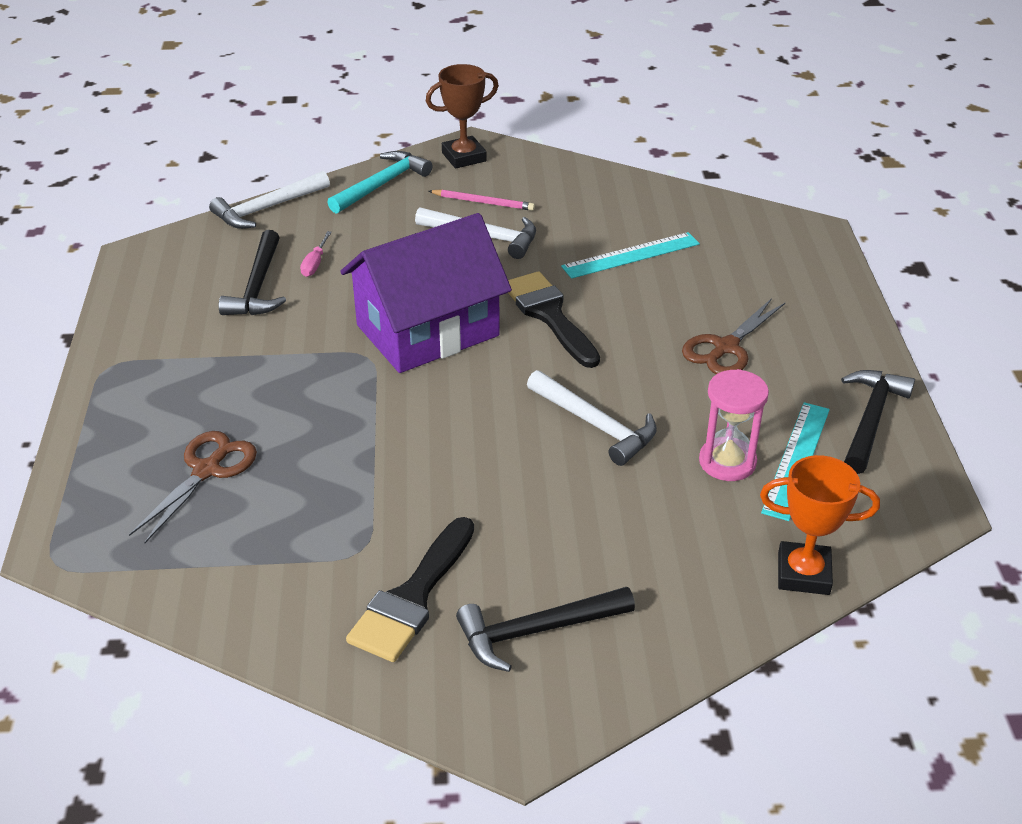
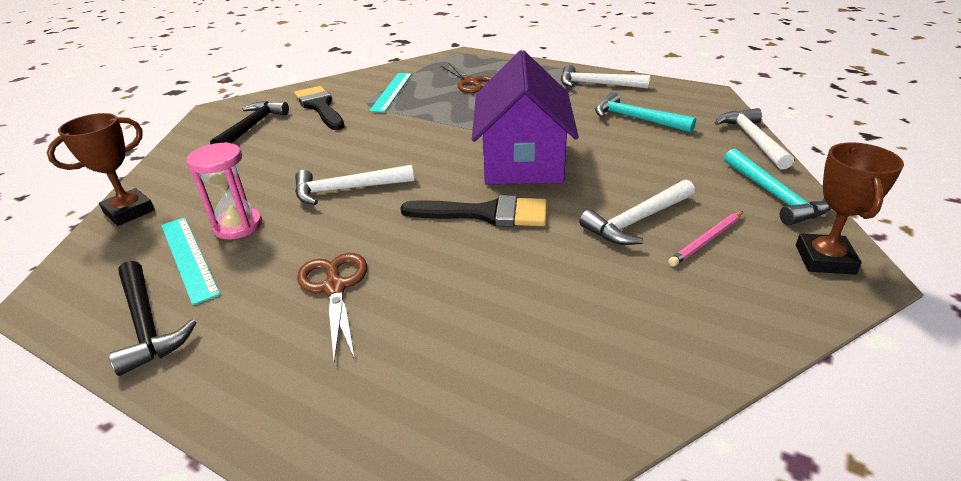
camera: 125 degrees right, 5 degrees down
(151, 345) = (596, 84): none -> white hammer
(257, 286) = (636, 119): black hammer -> turquoise hammer
(315, 264) = (651, 141): pink screwdriver -> none
(631, 255) = (531, 296): turquoise ruler -> turquoise ruler (392, 91)
(803, 573) = (129, 212): orange trophy -> brown trophy

